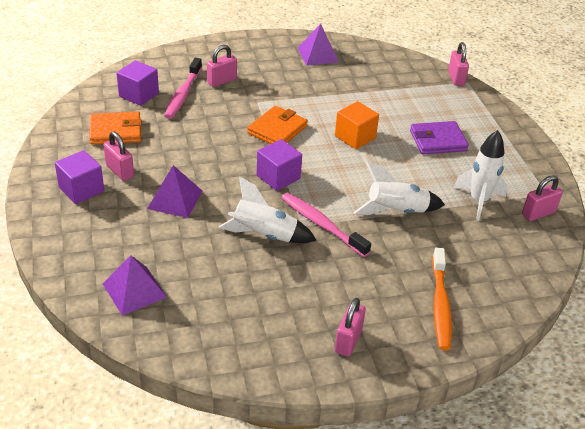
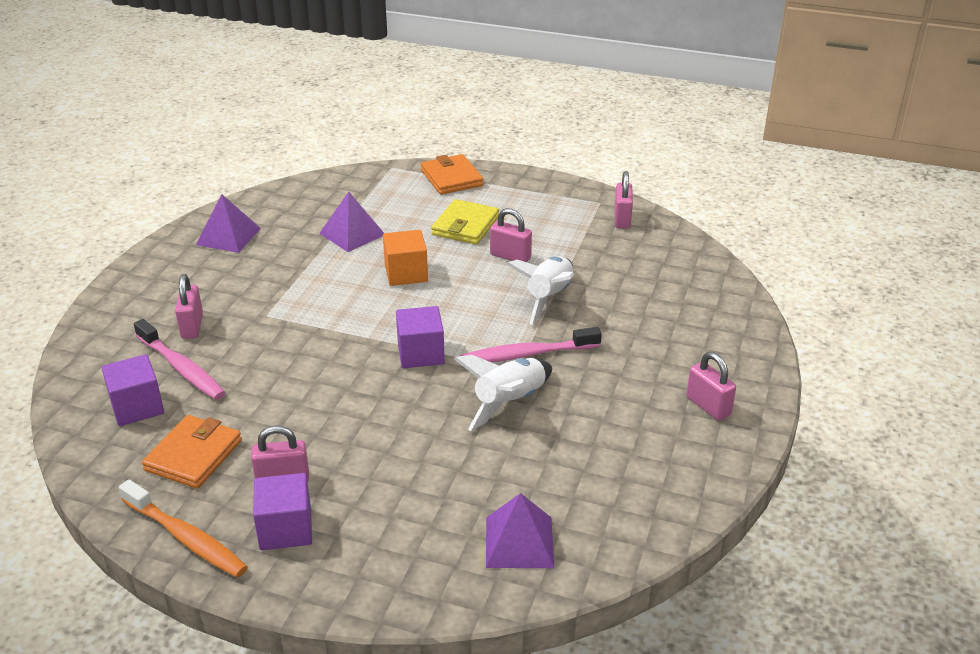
camera: 55 degrees left, 5 degrees down
(175, 199) = (385, 450): purple pyramid -> purple pyramid (352, 234)
(277, 129) = (335, 321): orange wallet -> orange wallet (451, 178)
(437, 141) = (465, 226): purple wallet -> yellow wallet
(440, 305) = (699, 328): orange toothbrush -> orange toothbrush (186, 538)
(456, 78) = (378, 171): pink padlock -> pink padlock (510, 256)
(478, 201) = (576, 243): white rocket -> none

